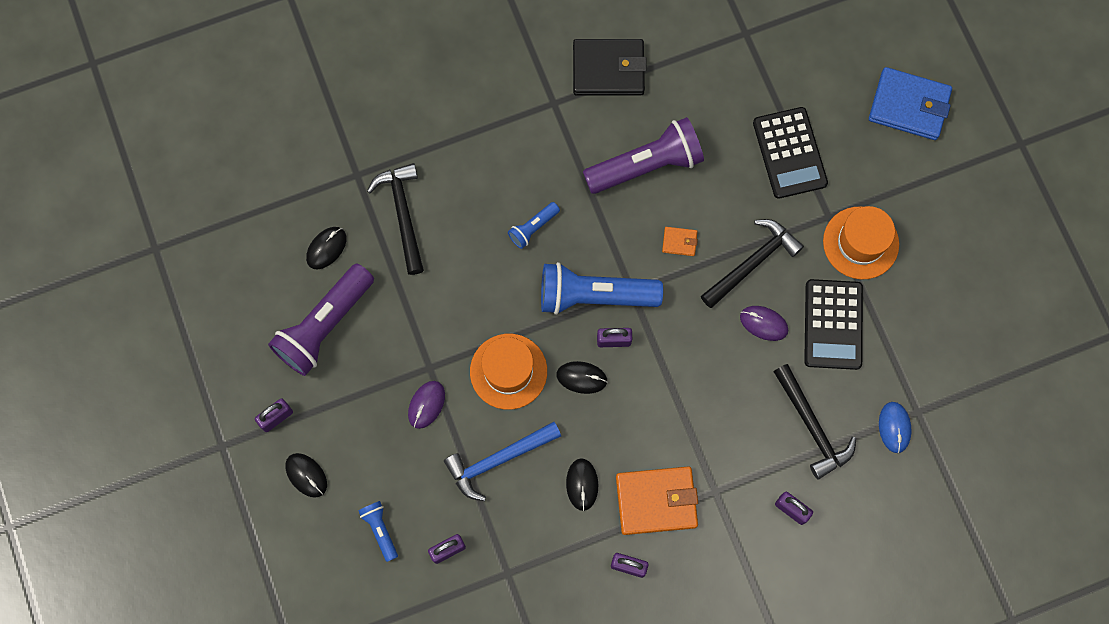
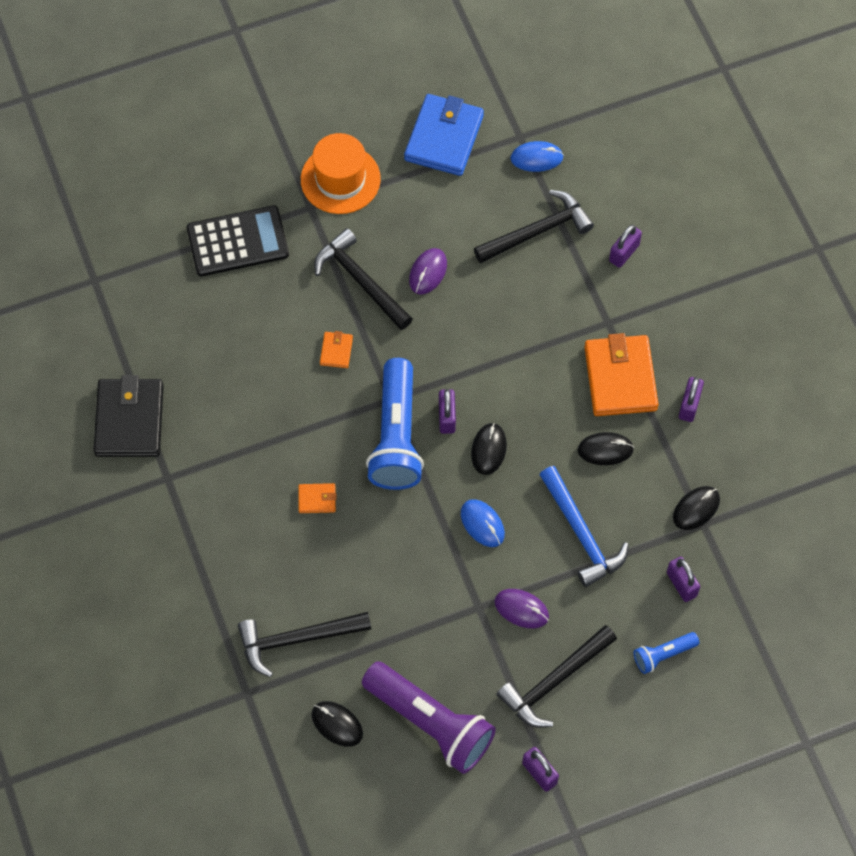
camera: 90 degrees left, 10 degrees down
(306, 475) = (605, 737): black mouse -> black mouse (696, 509)
(358, 432) = (554, 681): none -> black hammer
(508, 371) = (482, 524): orange hat -> blue mouse
(533, 228) = (317, 499): blue flashlight -> orange wallet
(646, 165) = (246, 382): purple flashlight -> none
(833, 324) = (429, 208): black calculator -> none
(909, 106) = (189, 128): blue wallet -> blue wallet (444, 138)

